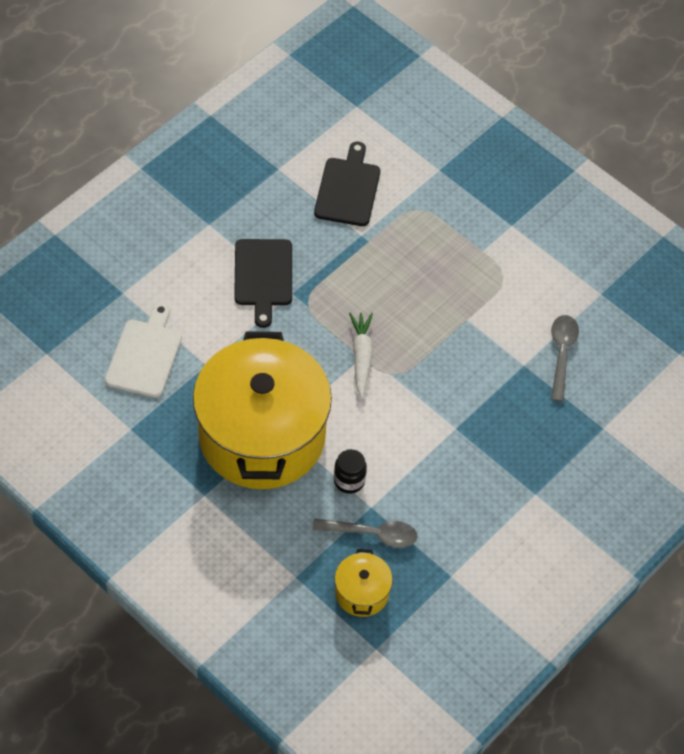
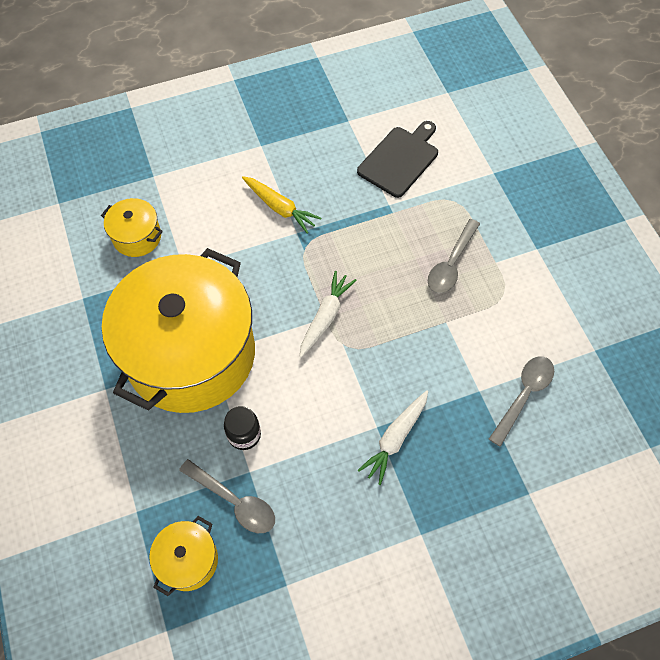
camera: 30 degrees right, 5 degrees up
(145, 355) = (137, 237): white cutting board -> yellow pot
(263, 276) = (280, 208): black cutting board -> yellow carrot
(445, 267) = (451, 264): none -> grey spoon
(476, 431) = (395, 438): none -> white carrot

